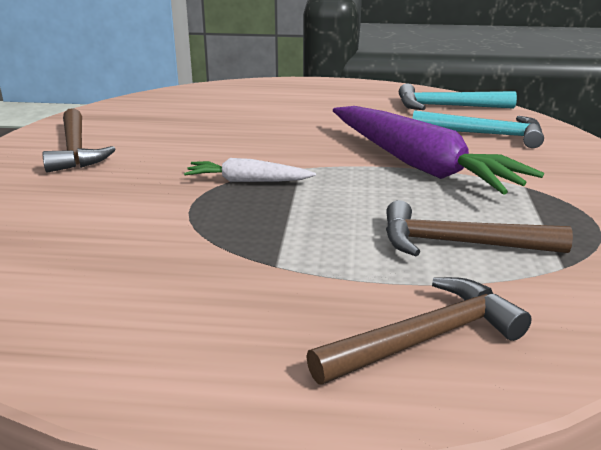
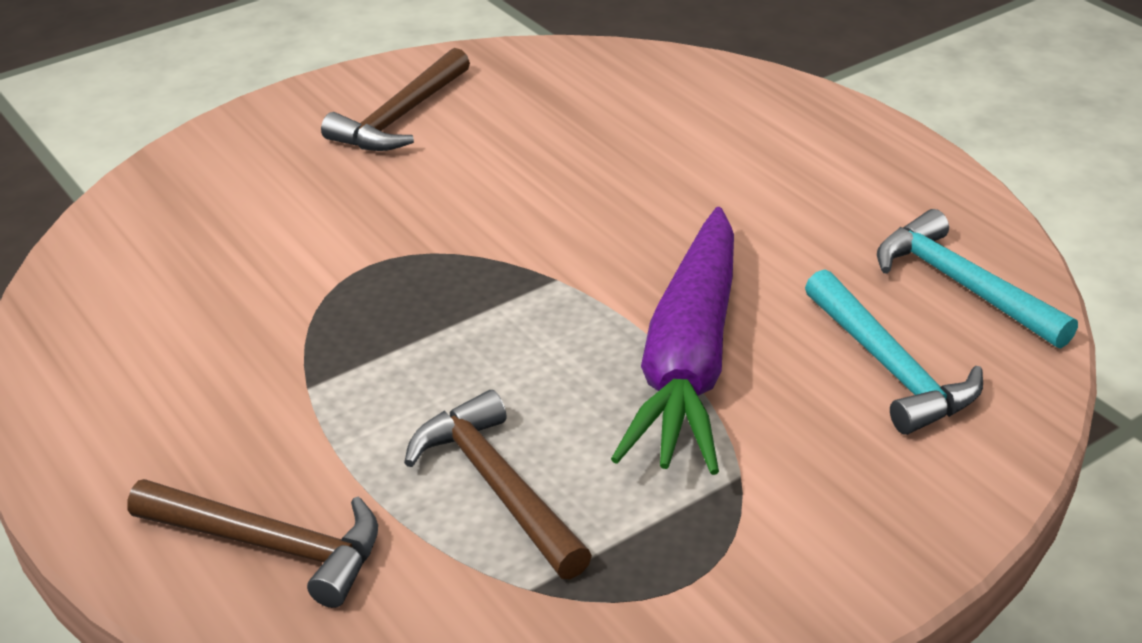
camera: 50 degrees right, 10 degrees up
(247, 181) = (470, 265): white carrot -> none

